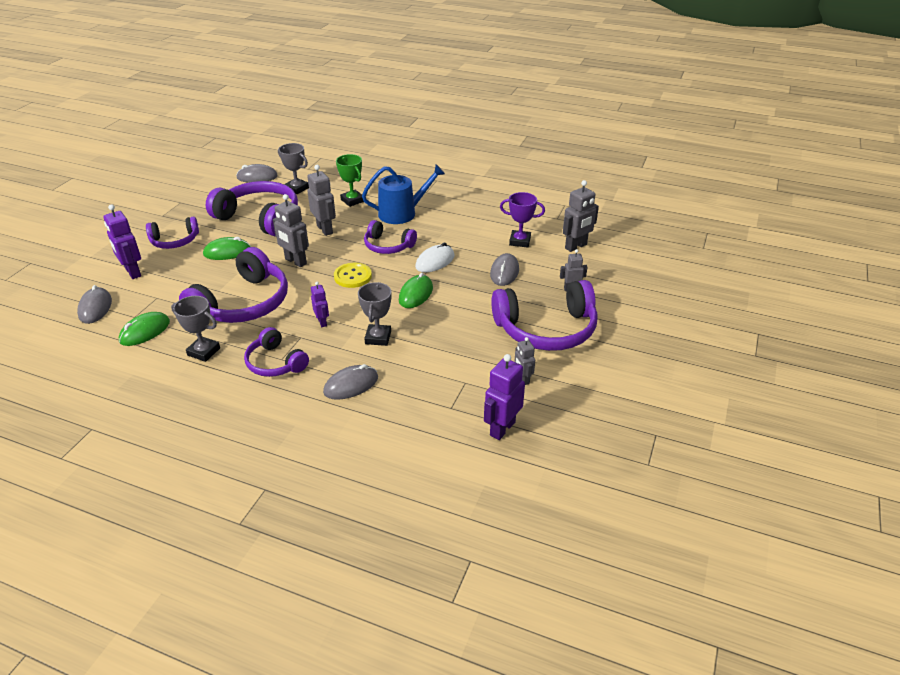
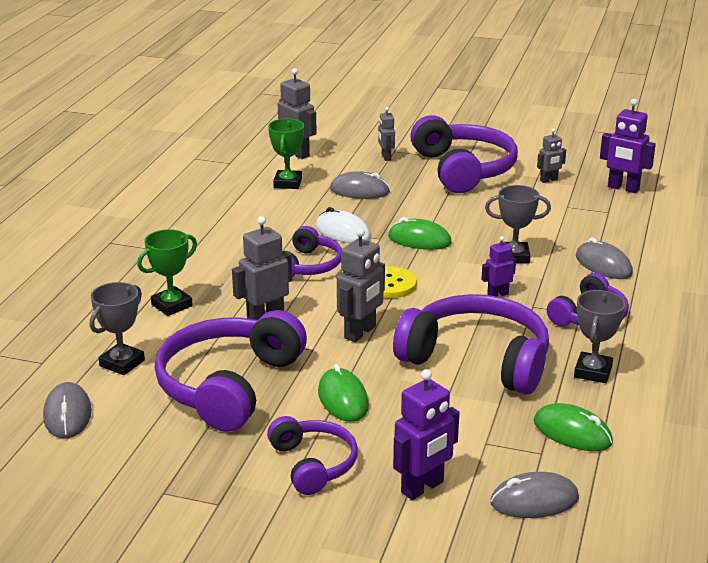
camera: 95 degrees left, 10 degrees down
(402, 213) = (215, 262): blue watering can -> none
(520, 241) = (288, 183): purple trophy -> green trophy

